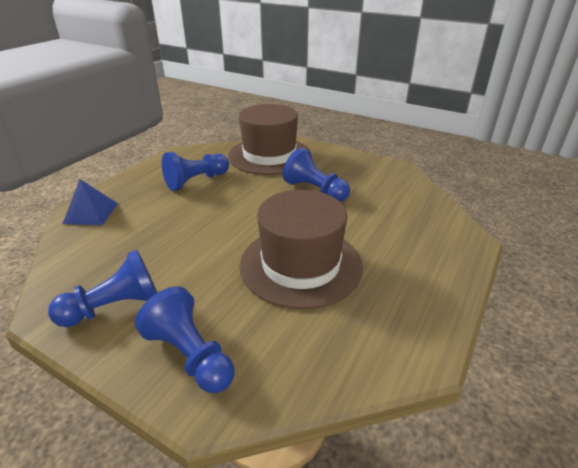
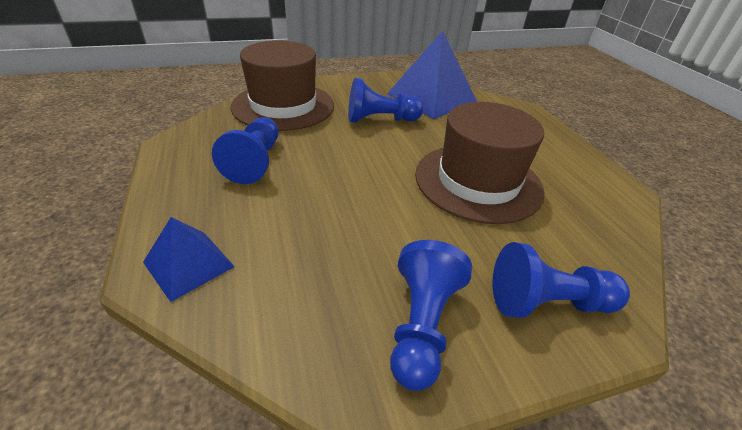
camera: 50 degrees left, 5 degrees up
(391, 192) = (431, 97): none -> blue pyramid

